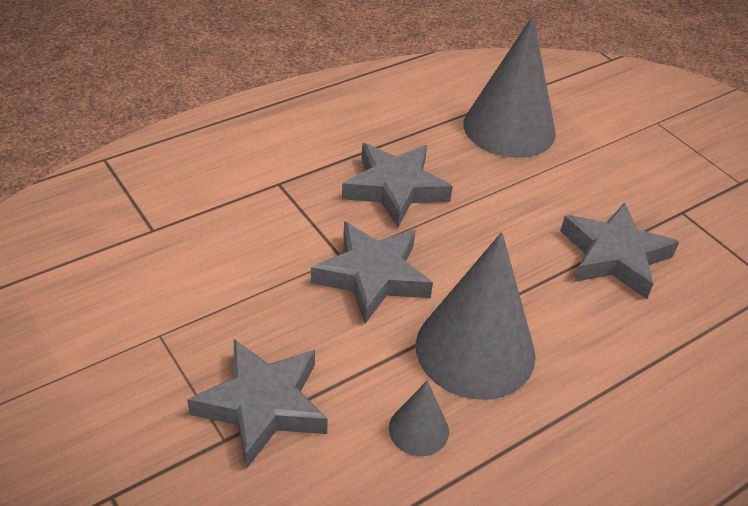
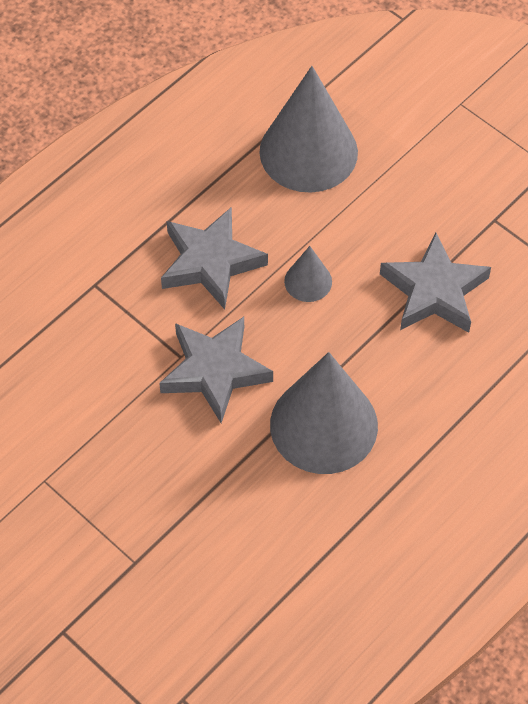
camera: 10 degrees left, 15 degrees up
(263, 405) = (156, 524): grey star -> none
(418, 429) = (291, 513): grey cone -> grey cone (308, 281)

